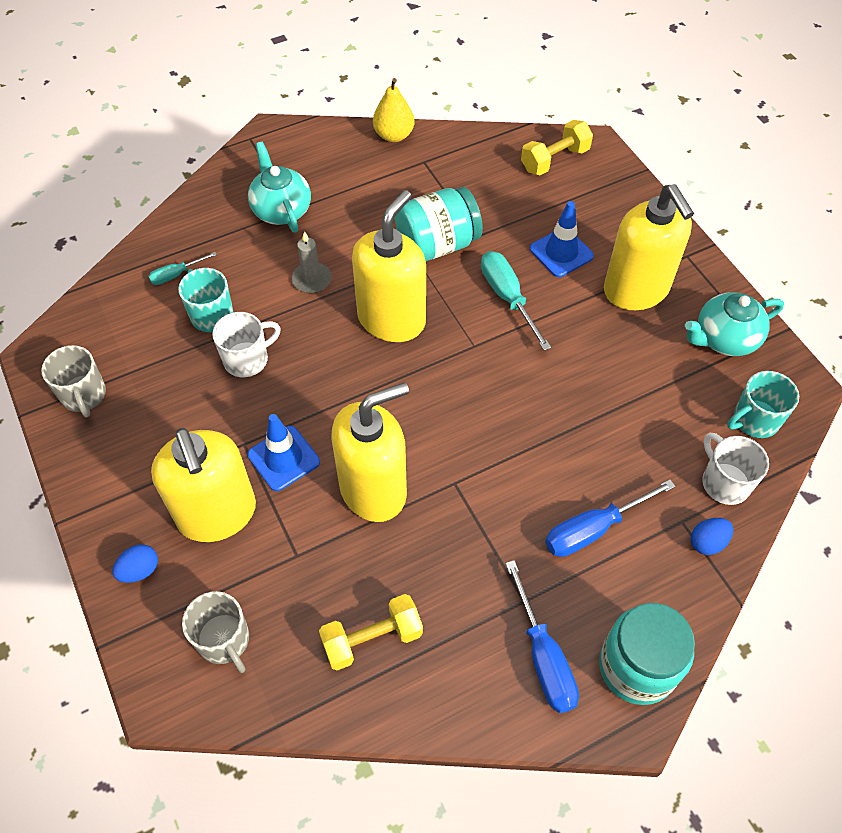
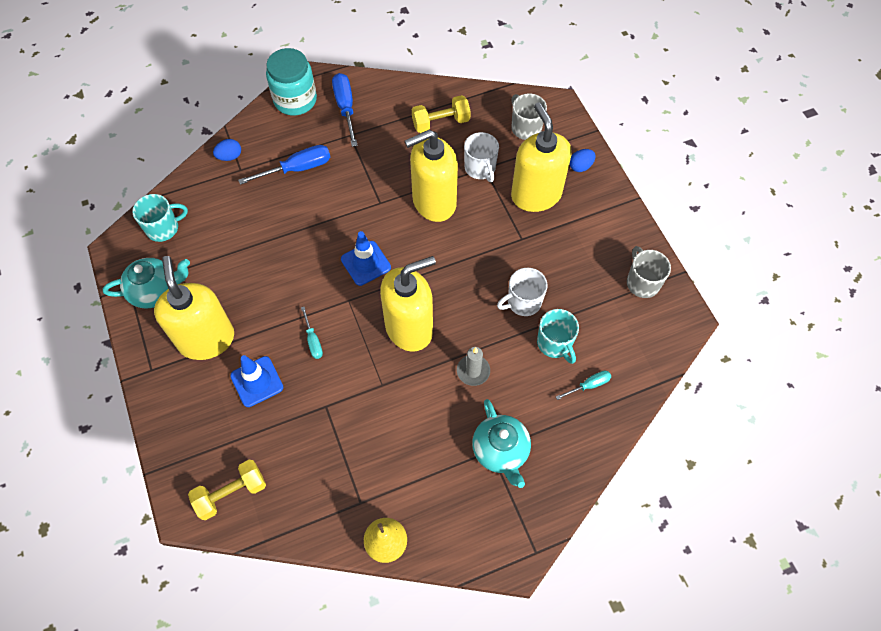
camera: 175 degrees left, 5 degrees up
(283, 458) = (493, 226): blue traffic cone -> blue traffic cone (366, 263)
(392, 319) = (409, 328): yellow soap dispenser -> yellow soap dispenser turned 150 degrees counterclockwise
(437, 245) = (362, 398): turquoise jar -> none
(507, 297) = (313, 341): turquoise screwdriver -> turquoise screwdriver, size x0.57
(724, 482) = (203, 190): white mug -> white mug (480, 168)

